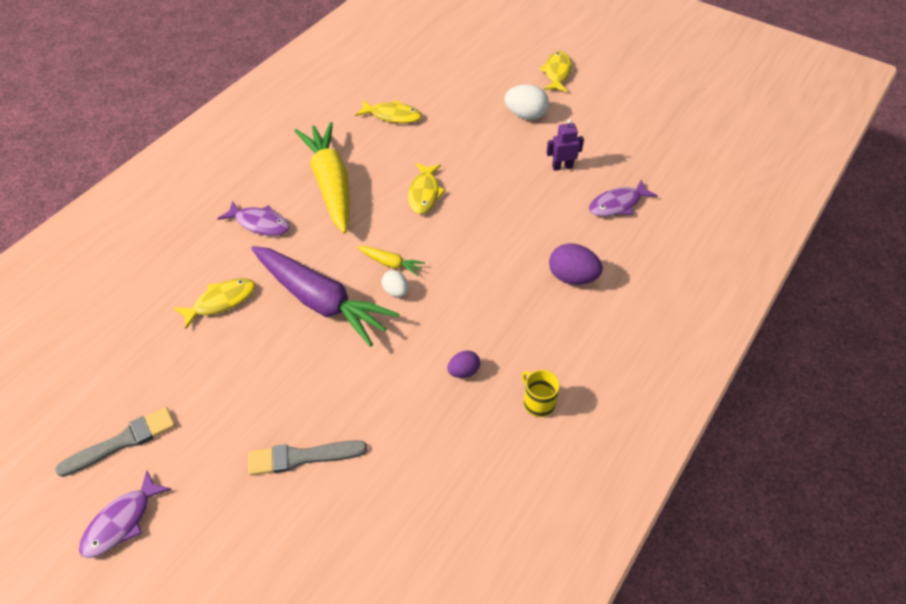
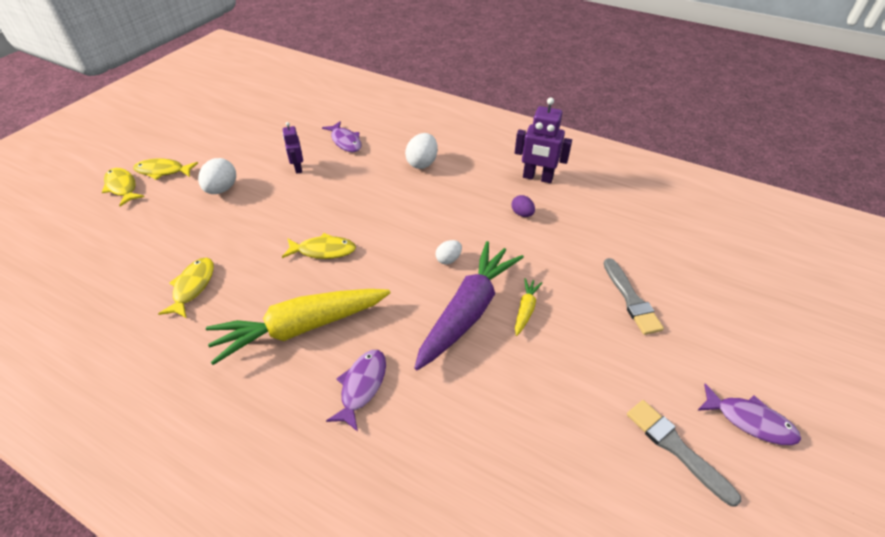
camera: 95 degrees left, 5 degrees down
(221, 302) = (482, 400): yellow fish -> yellow fish (122, 187)
(390, 263) = (415, 266): yellow carrot -> yellow carrot (525, 310)
(538, 402) = (537, 178): yellow mug -> purple robot
(572, 277) = (422, 163): purple egg -> white egg

